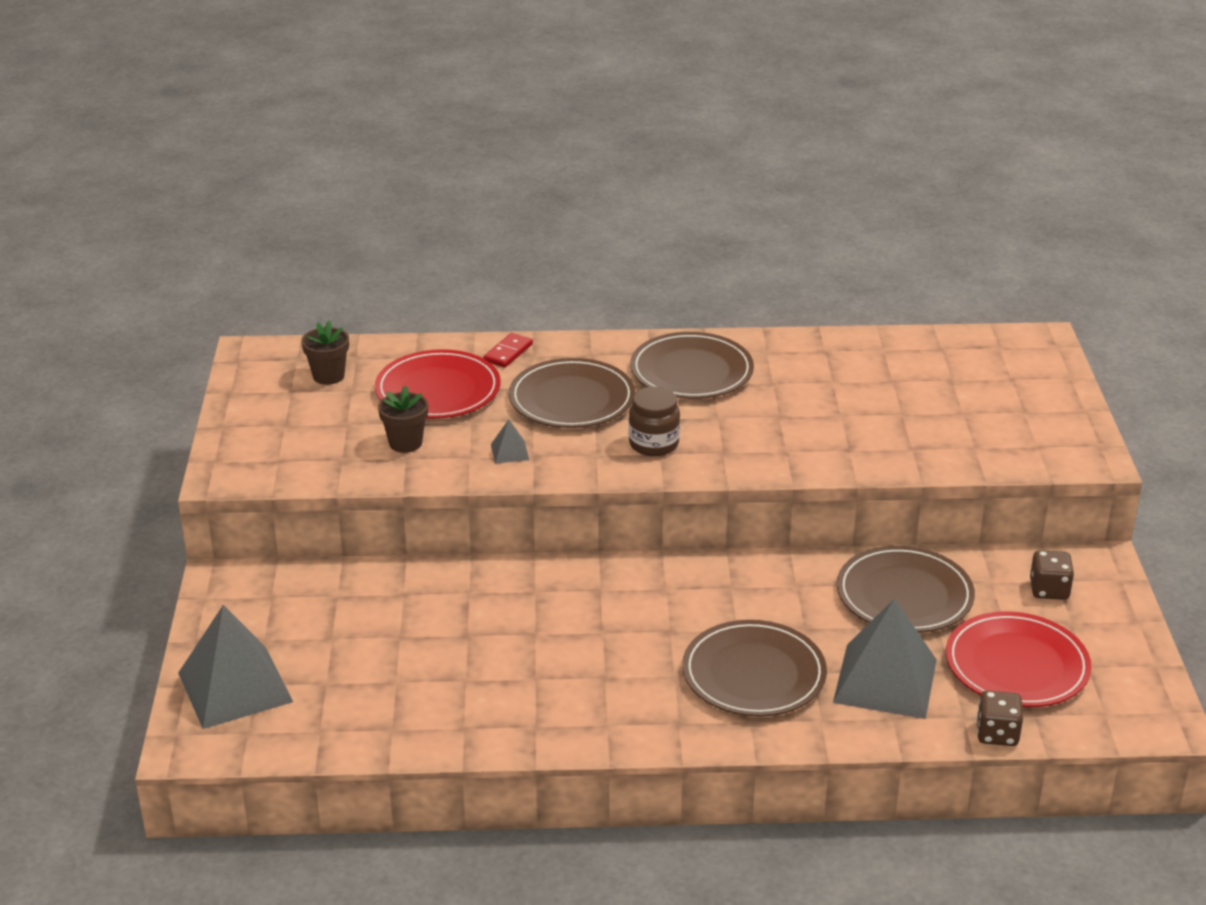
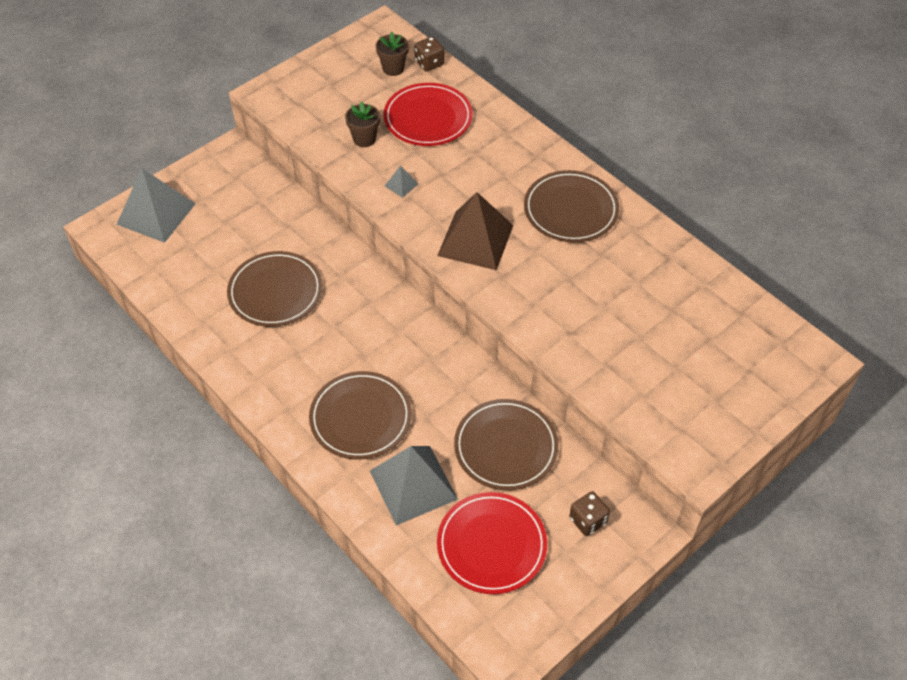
camera: 50 degrees right, 20 degrees up
(508, 353) = (497, 121): red domino -> none
(572, 399) = (481, 177): brown plate -> brown plate (275, 292)
(653, 444) = (475, 240): brown jar -> brown pyramid
(997, 734) = (414, 571): brown dice -> brown dice (429, 63)

